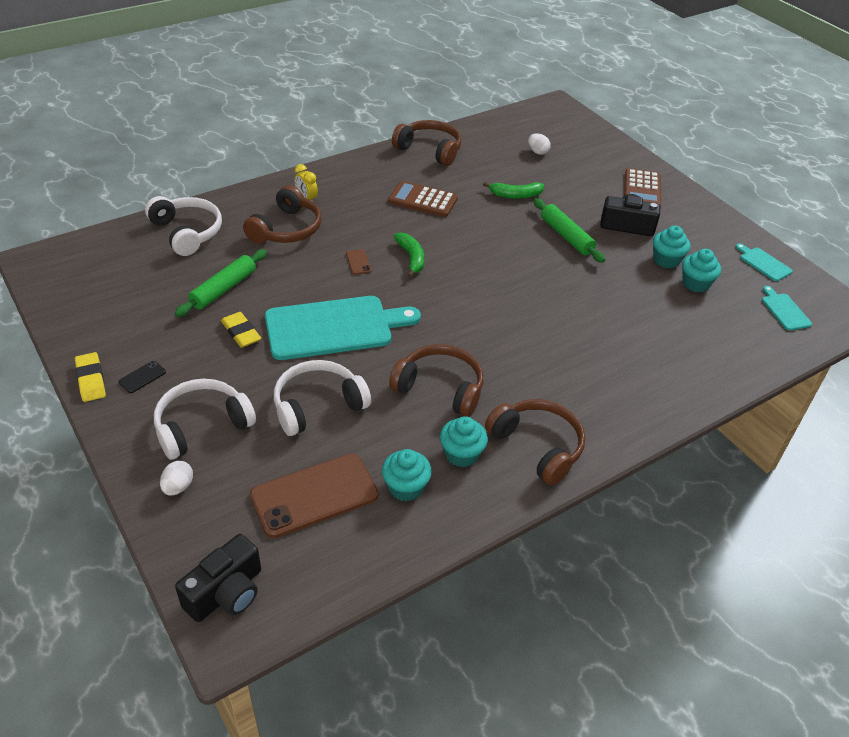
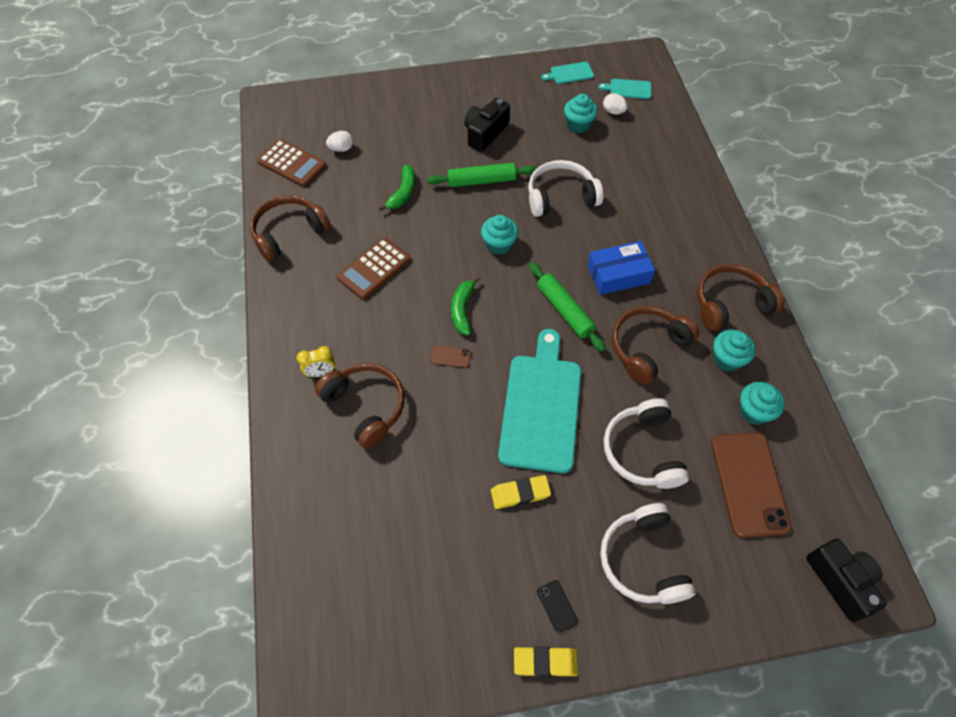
camera: 65 degrees left, 15 degrees up
(178, 487) = (716, 598): white egg -> white egg (613, 112)
(187, 232) = (325, 511): white headphones -> white headphones (560, 197)
(223, 289) = (444, 494): green rolling pin -> green rolling pin (564, 310)
(411, 258) = (462, 310): green banana -> green banana turned 90 degrees counterclockwise
(518, 350) = (618, 274): none -> blue box
(642, 189) = (439, 101): brown calculator -> brown calculator (291, 164)
(666, 260) = (542, 129): turquoise cupcake -> turquoise cupcake (499, 244)

